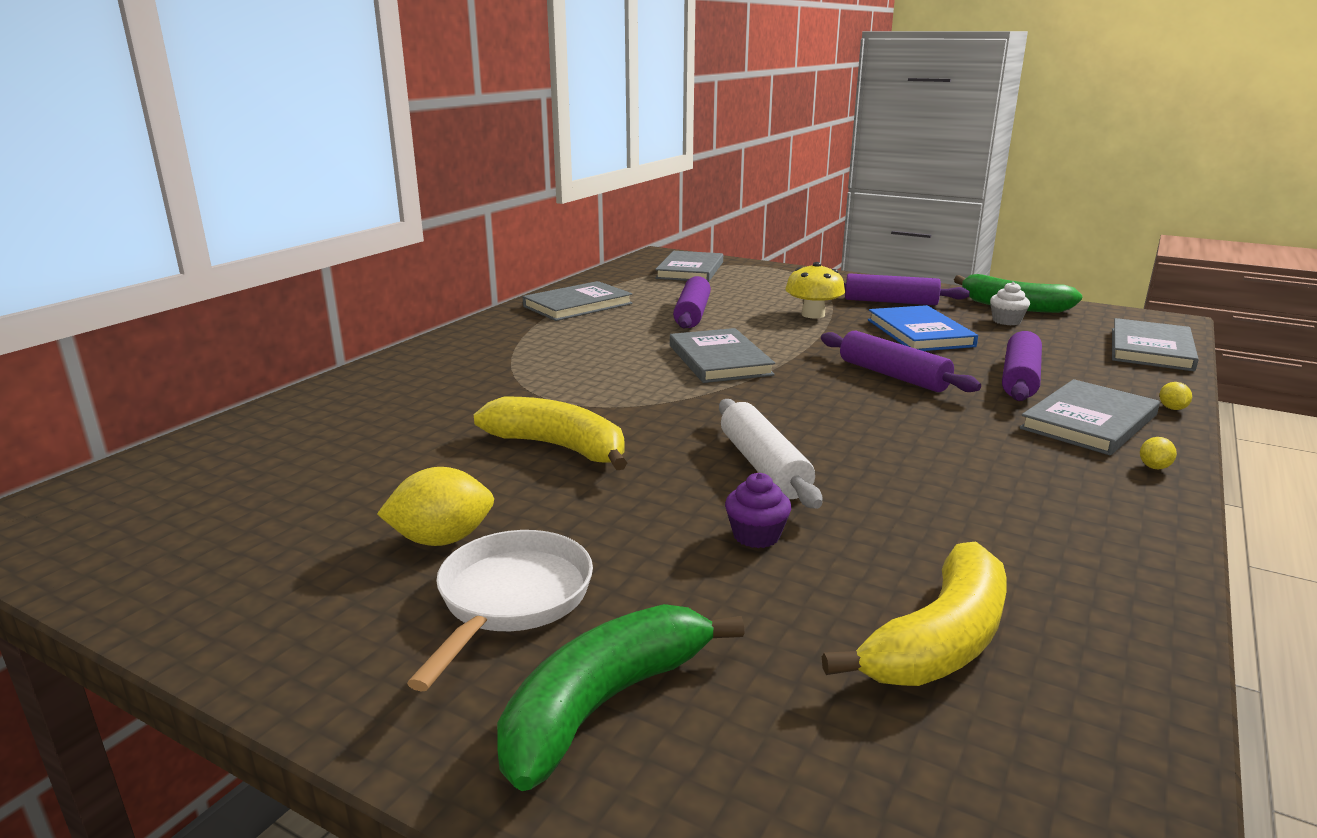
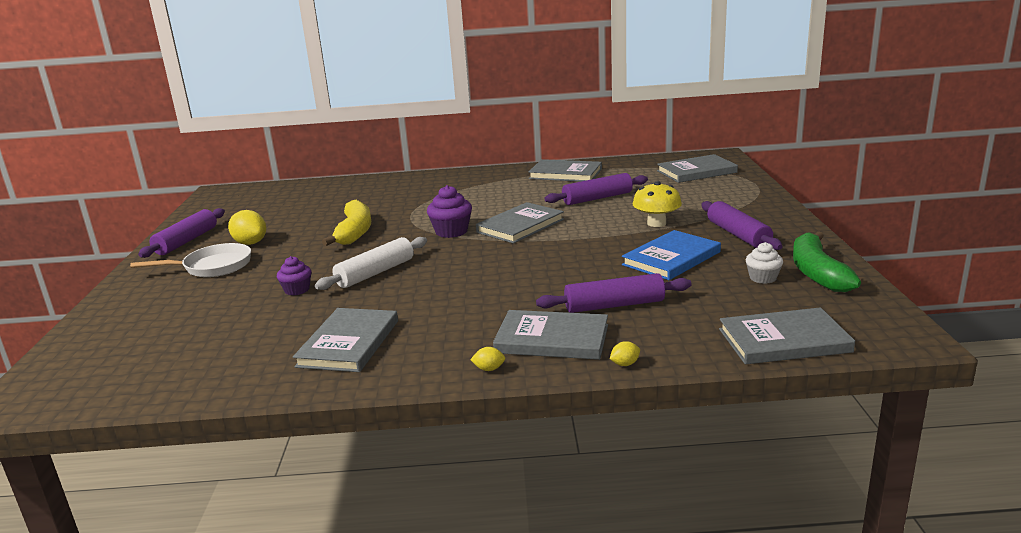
camera: 60 degrees right, 0 degrees up
(604, 704) = (154, 299): green banana -> none
(674, 393) = (451, 231): none -> purple cupcake
(893, 375) = (560, 270): purple rolling pin -> purple rolling pin (186, 241)
(939, 641) = (227, 344): yellow banana -> none
(1018, 533) = (349, 343): none -> grey book

